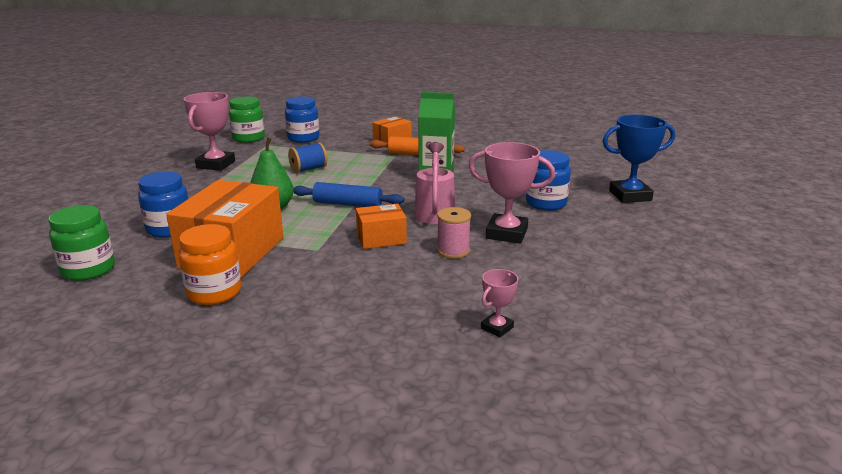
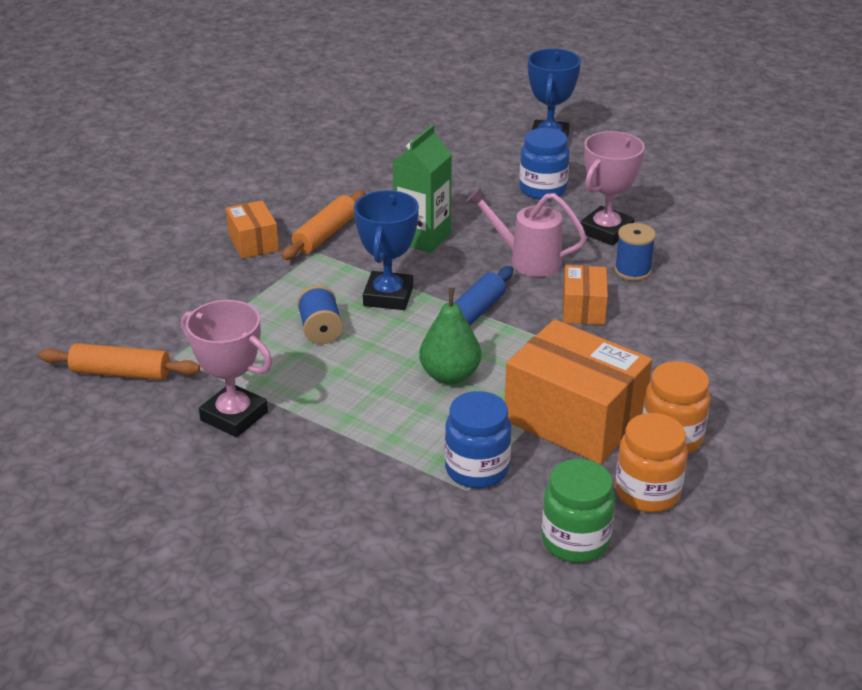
camera: 70 degrees left, 10 degrees up
(142, 290) = (647, 492): none -> orange jar
(248, 138) = (121, 373): green jar -> orange rolling pin
(303, 138) = (170, 318): blue jar -> none
(356, 179) = (388, 296): none -> blue trophy
(453, 251) = (632, 271): pink spool -> blue spool
(497, 328) = (786, 282): pink trophy -> none

